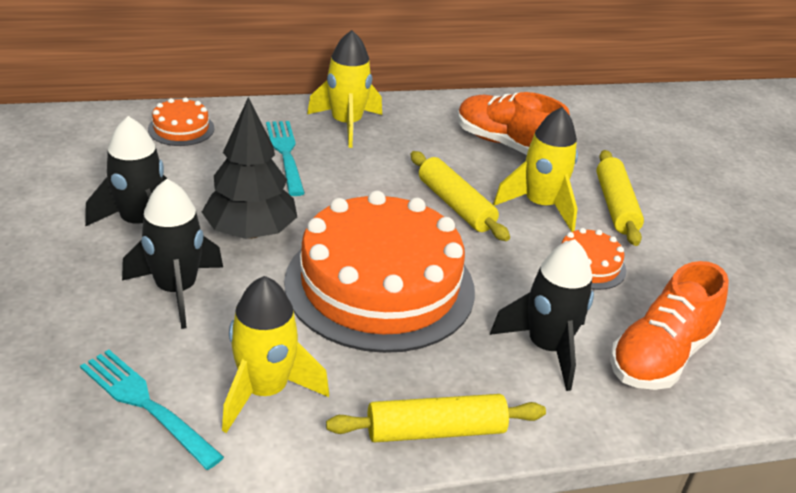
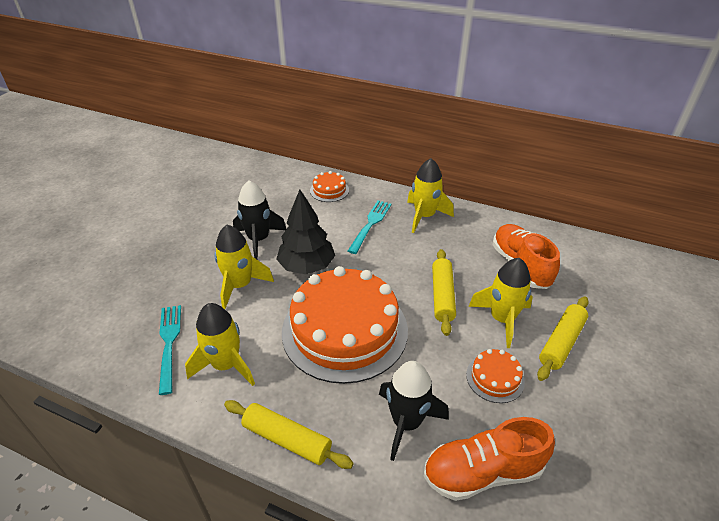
camera: 40 degrees right, 5 degrees up
(176, 290) = (240, 285): black rocket -> yellow rocket

